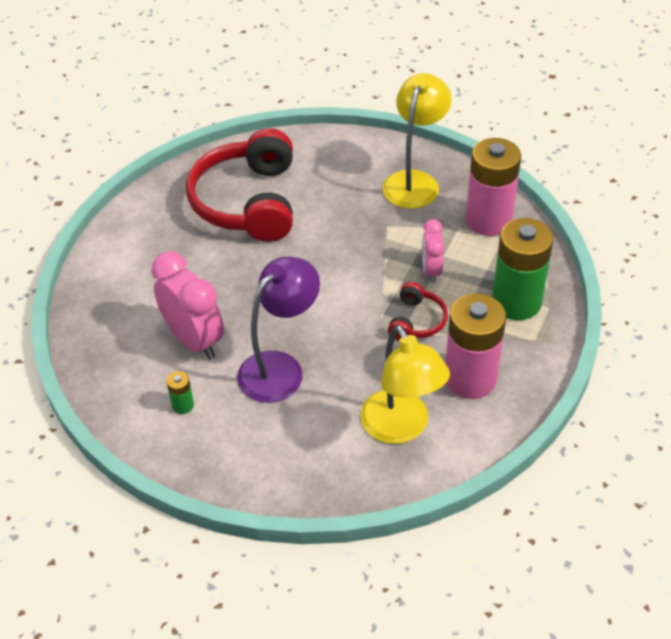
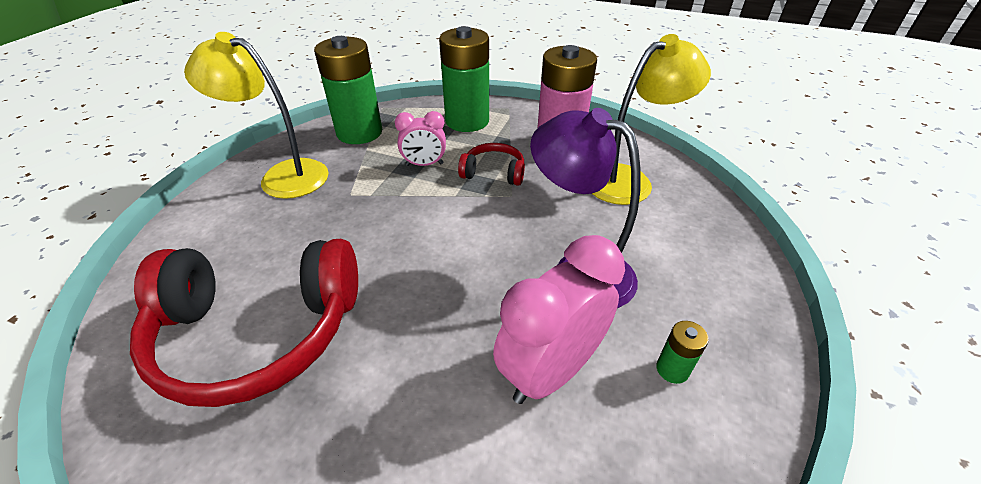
camera: 95 degrees left, 5 degrees down
(488, 220) = (359, 132): pink battery -> green battery

